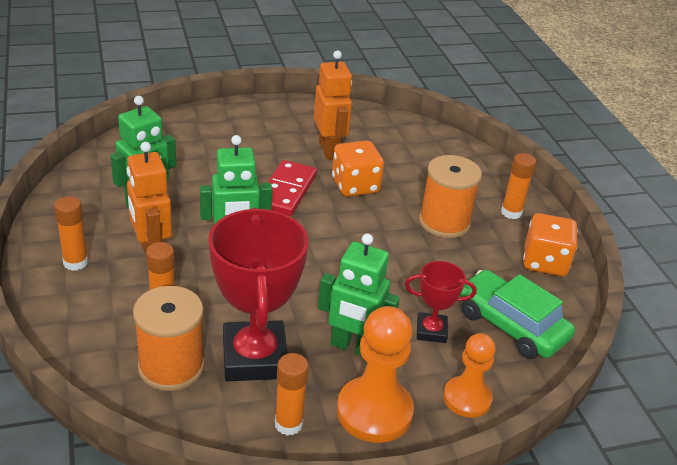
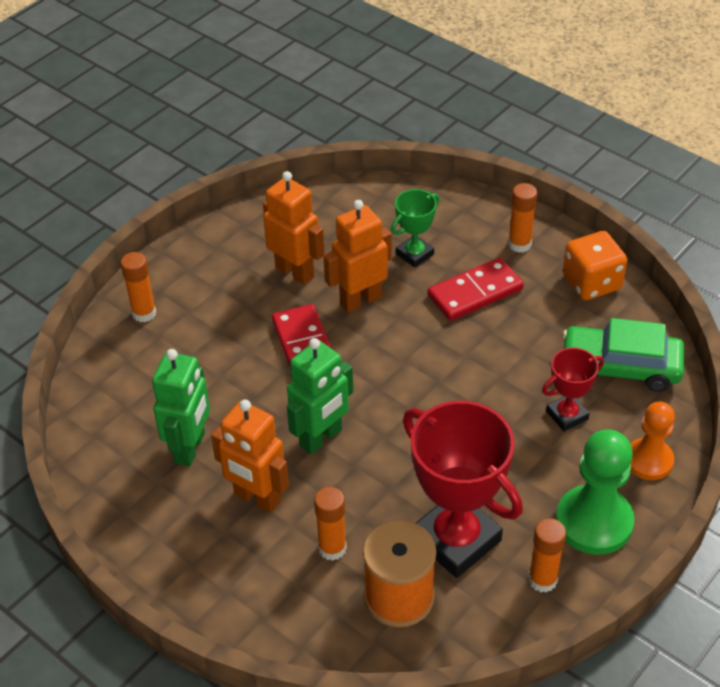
camera: 30 degrees left, 10 degrees up
(75, 262) = (199, 556): orange glue stick -> orange glue stick (144, 313)
(352, 347) = (522, 474): green robot -> none
(355, 186) = (360, 300): orange dice -> orange robot
(374, 411) = (594, 522): orange pawn -> green pawn
(424, 180) = (414, 254): none -> green trophy
(444, 222) = (475, 292): orange spool -> red domino

